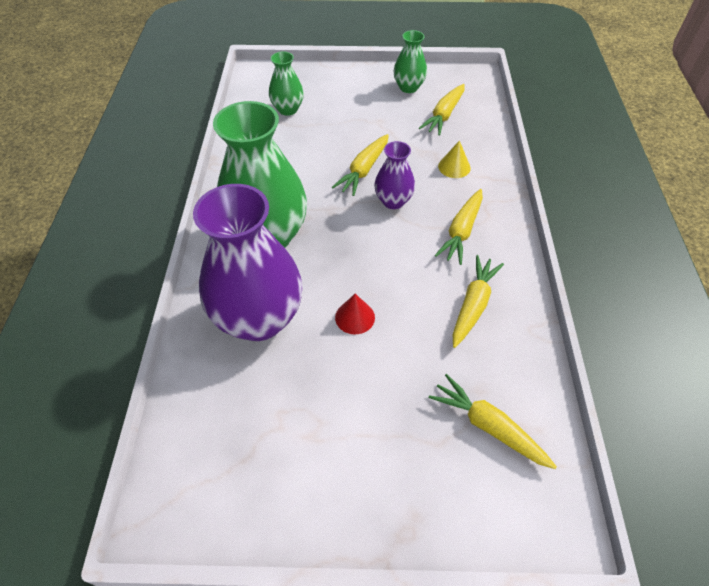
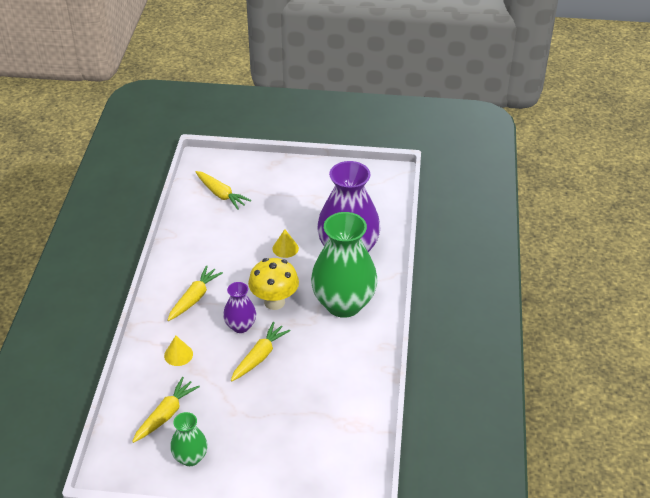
camera: 175 degrees left, 10 degrees down
(288, 109) = (325, 434): green vase -> none
(355, 317) = (285, 248): red cone -> yellow cone
(357, 233) = (274, 302): none -> yellow mushroom
(473, 305) = (205, 250): yellow carrot -> none

